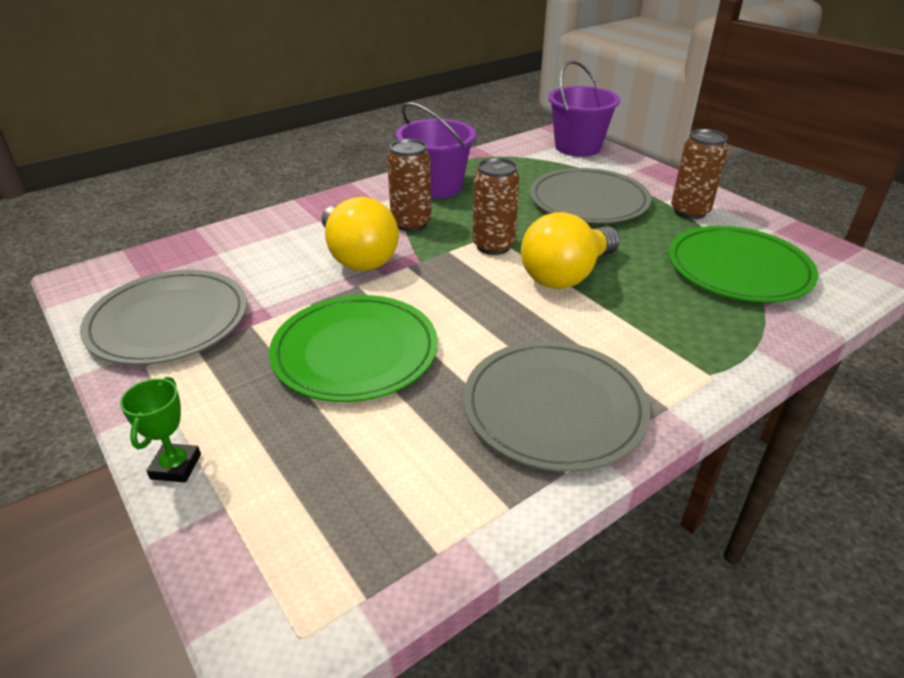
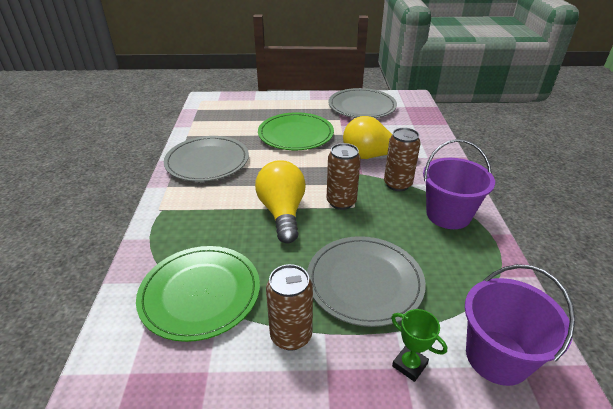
camera: 125 degrees right, 0 degrees up
(176, 466) = (278, 97): green trophy -> green trophy (409, 365)

